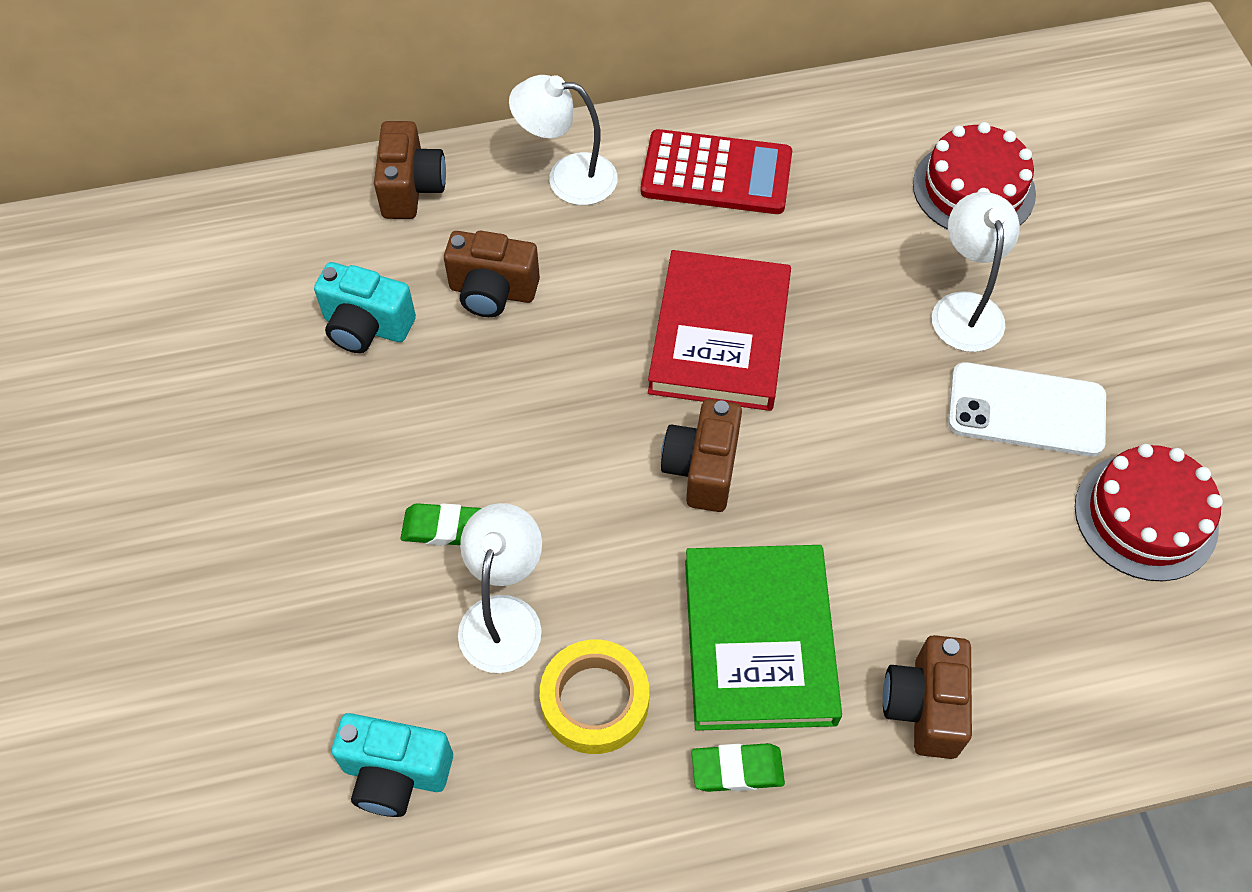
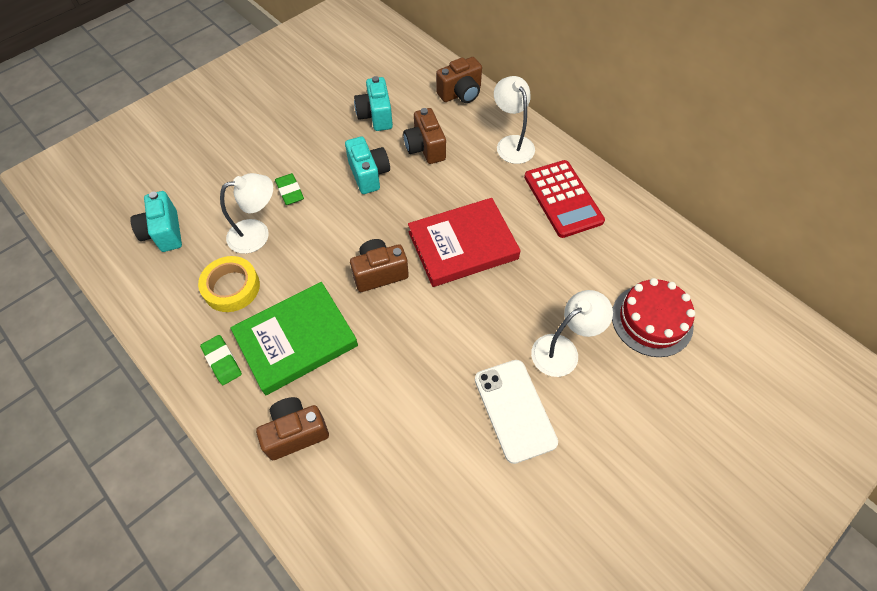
camera: 60 degrees right, 0 degrees up
(491, 395) = (369, 174): none -> turquoise camera
(1145, 516) = (483, 506): red cake -> none

